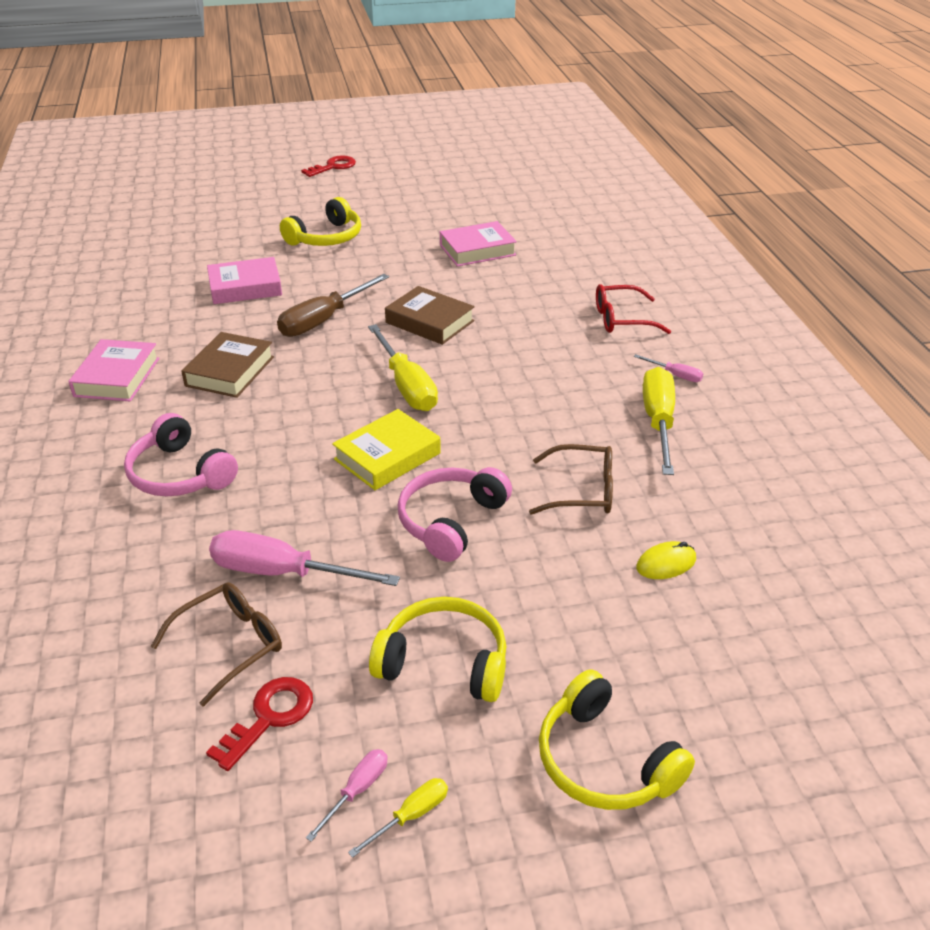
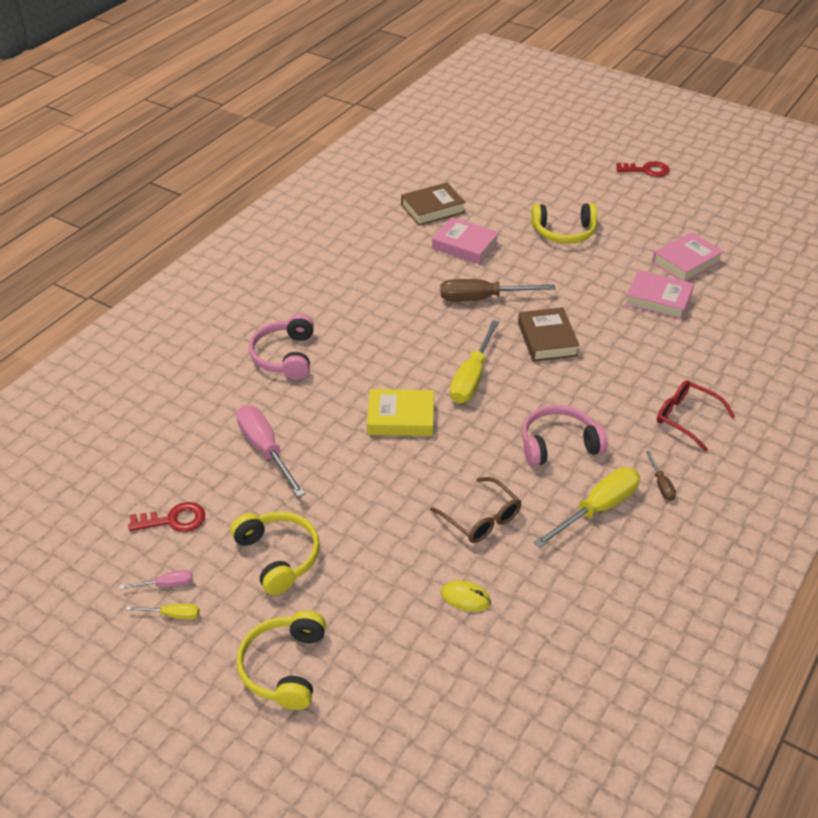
camera: 45 degrees right, 5 degrees up
(117, 377) = (323, 272): pink book -> pink book (686, 262)
(230, 371) = (385, 304): brown book -> brown book (433, 209)
(230, 645) = (199, 470): brown glasses -> none
(450, 521) = (383, 482): pink headphones -> pink headphones (558, 444)
(675, 375) = (661, 484): pink screwdriver -> brown screwdriver

